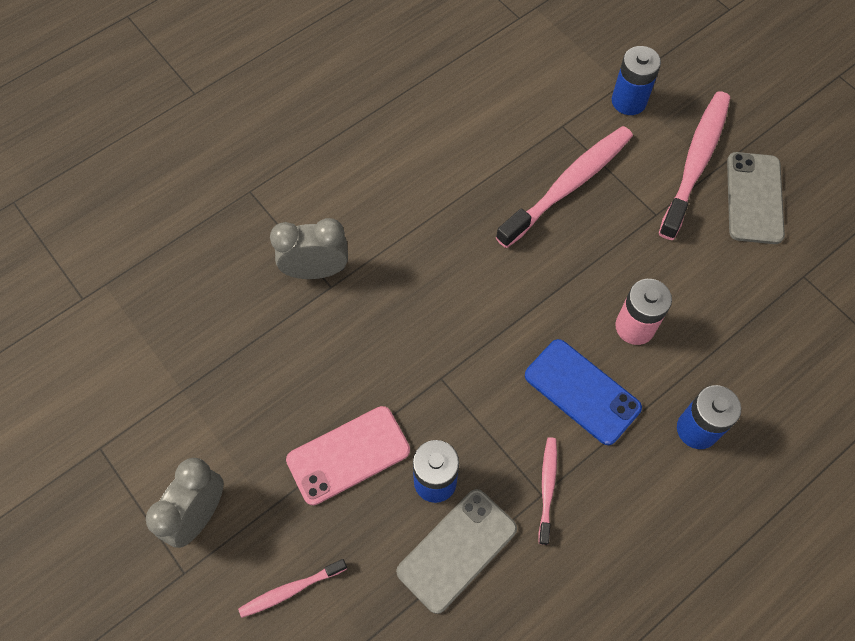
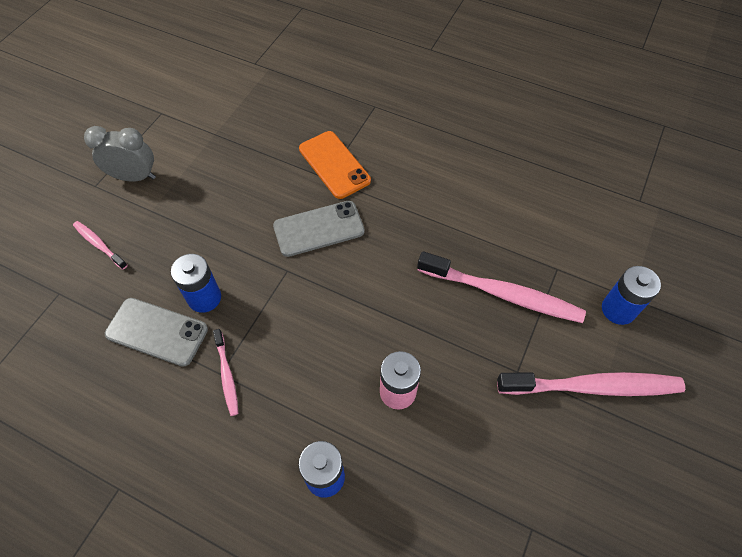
camera: 65 degrees right, 5 degrees down
(316, 271) = (334, 165): grey clock -> orange phone
(348, 455) = (204, 238): pink phone -> none
(547, 488) = (227, 375): pink toothbrush -> pink toothbrush turned 90 degrees clockwise
(582, 392) = (319, 371): blue phone -> none
(754, 198) = (589, 453): grey phone -> grey phone (319, 229)

